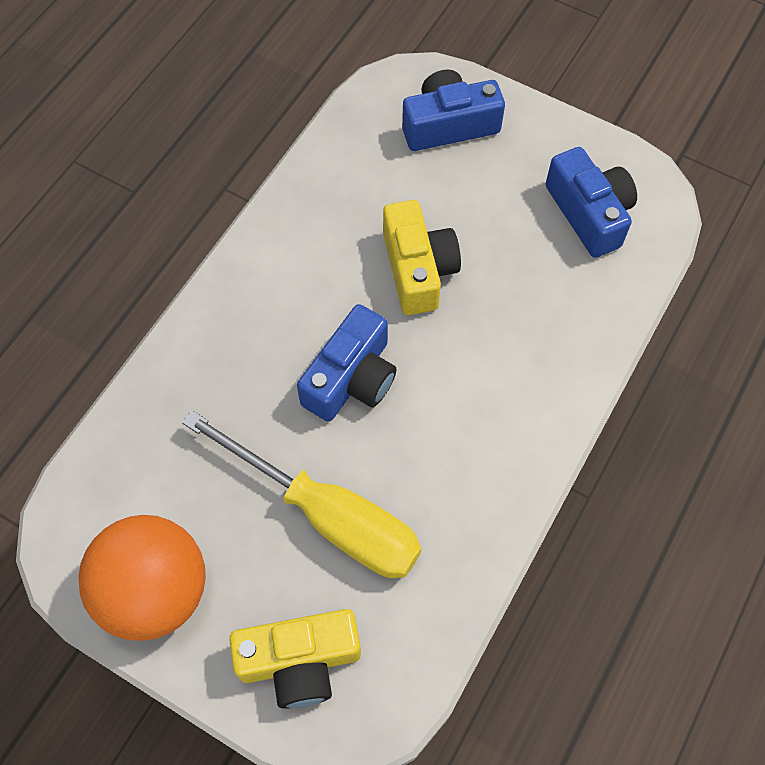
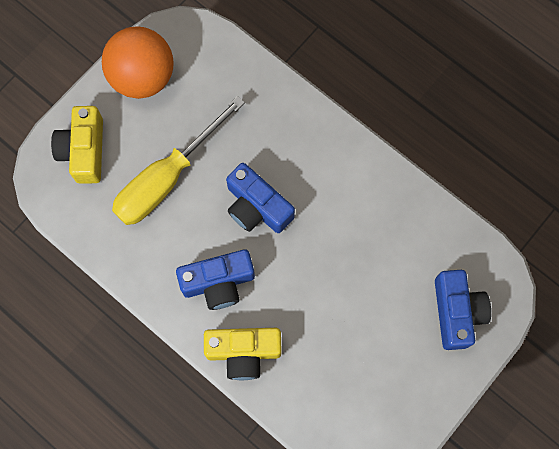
camera: 100 degrees right, 10 degrees up
(418, 269) = (333, 265): yellow camera -> yellow camera (243, 352)
(589, 213) = (360, 400): blue camera -> blue camera (218, 282)

